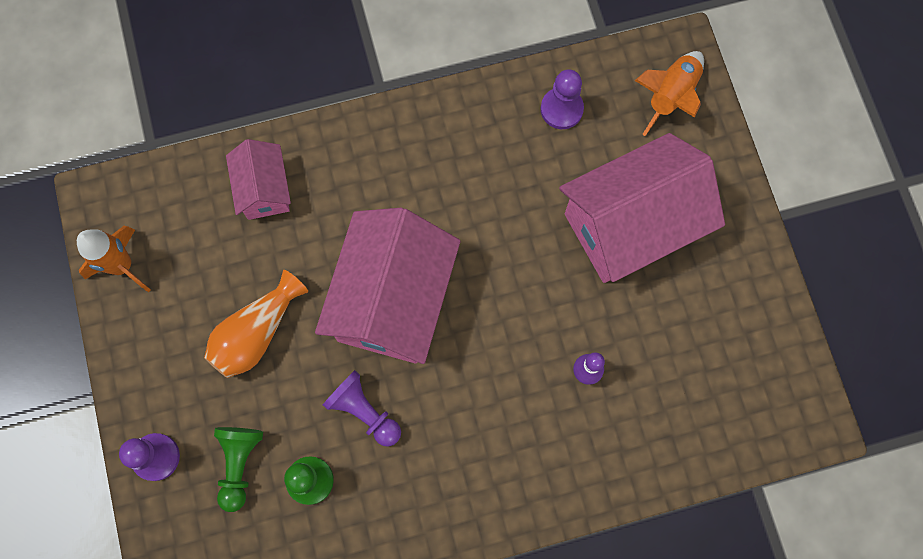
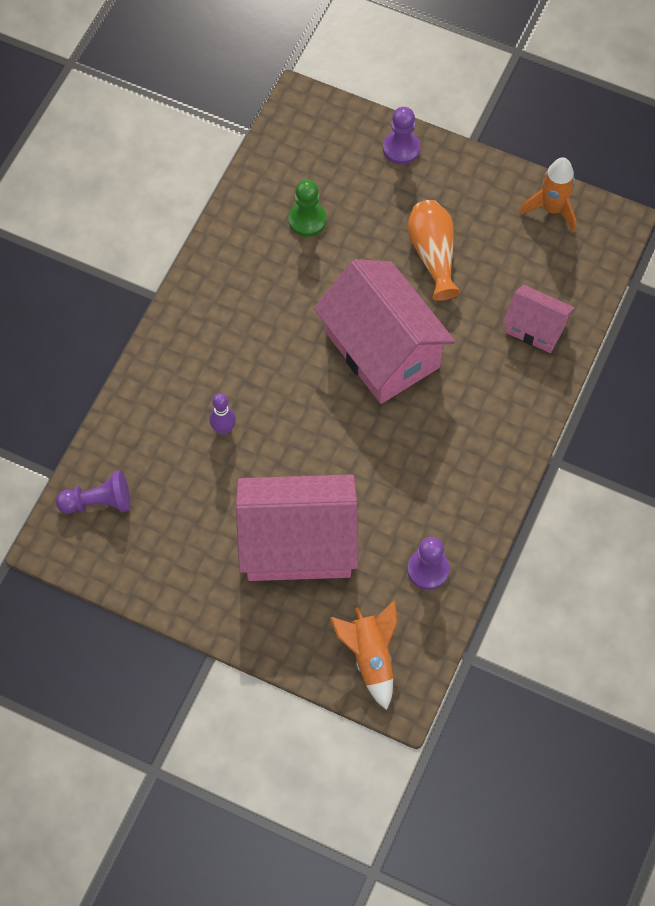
camera: 130 degrees right, 10 degrees down
(239, 464) = (354, 189): green pawn -> none
(364, 411) = (322, 280): purple pawn -> purple pawn (98, 502)
(630, 224) = (298, 544): pink house -> pink house turned 75 degrees clockwise

